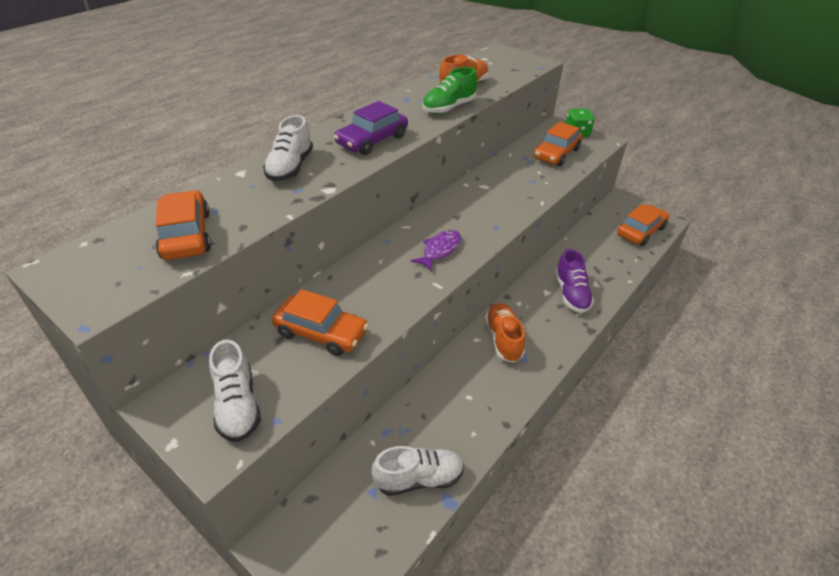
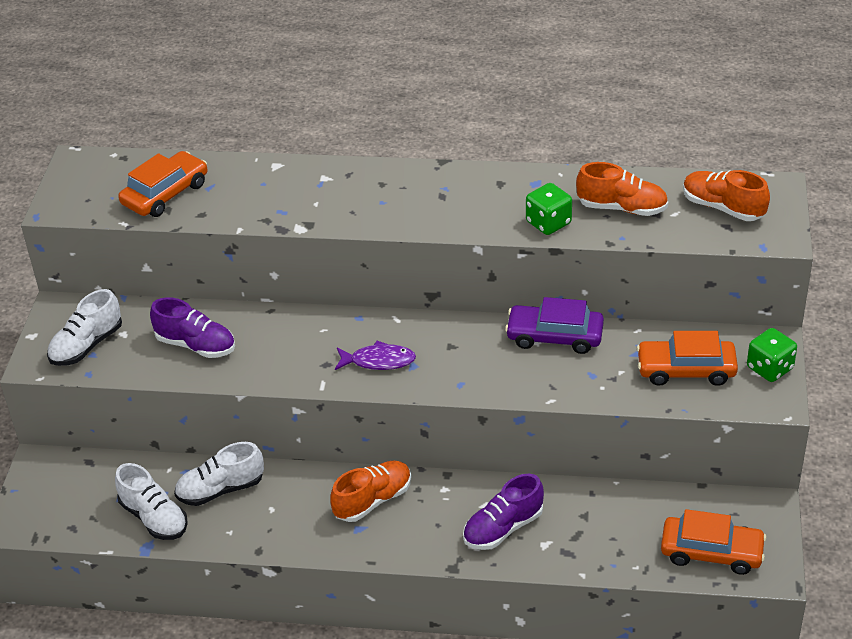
camera: 60 degrees right, 0 degrees up
(290, 167) = (312, 187): white shoe -> white shoe (221, 489)
(321, 333) = (196, 345): orange car -> purple shoe
(372, 140) = (415, 207): purple car -> purple car (554, 336)
(449, 108) = (548, 223): green shoe -> green dice
(498, 65) = (723, 207): none -> orange shoe

